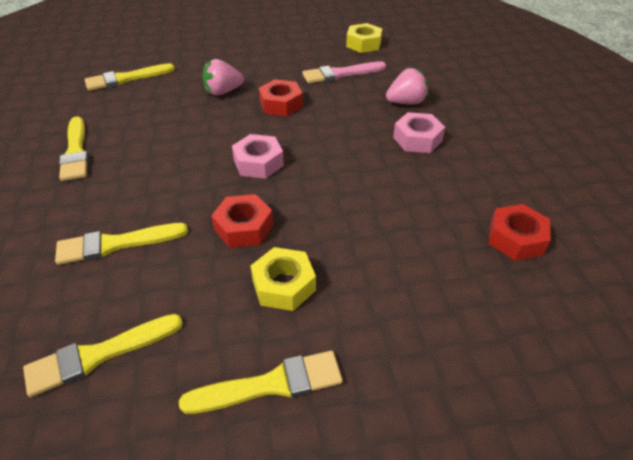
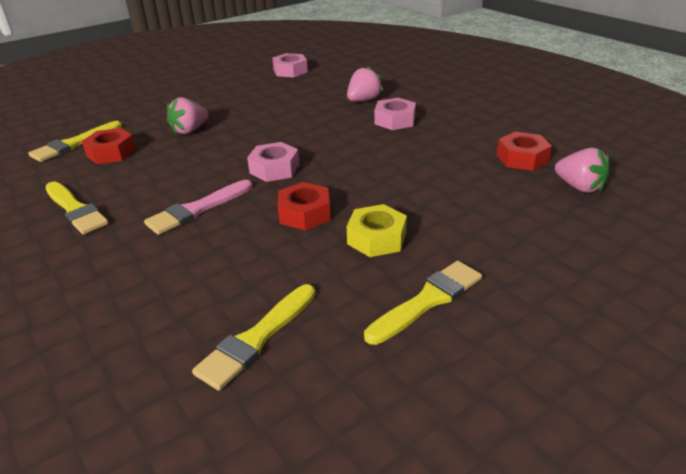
camera: 25 degrees left, 10 degrees down
(116, 244) = (192, 261): yellow brush -> none
(281, 104) = (255, 126): red nut -> red nut (111, 153)
(340, 74) = (289, 94): pink brush -> pink brush (197, 209)
(363, 44) = (290, 71): yellow nut -> pink nut
(551, 305) = (579, 187): none -> pink strawberry

